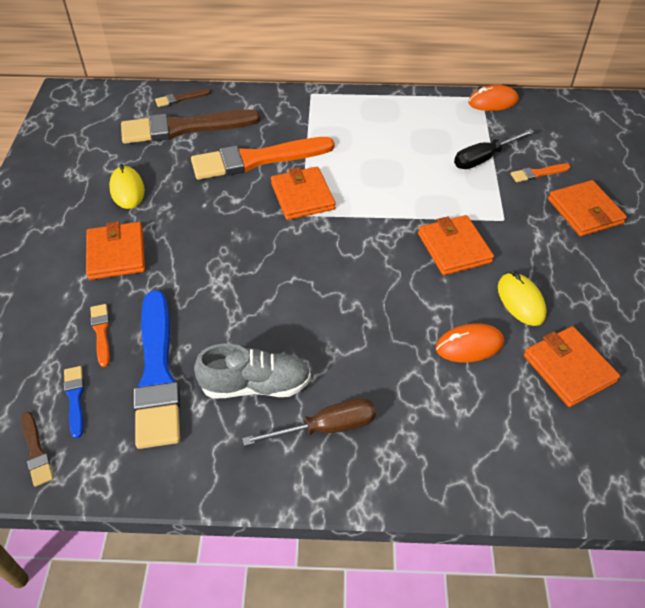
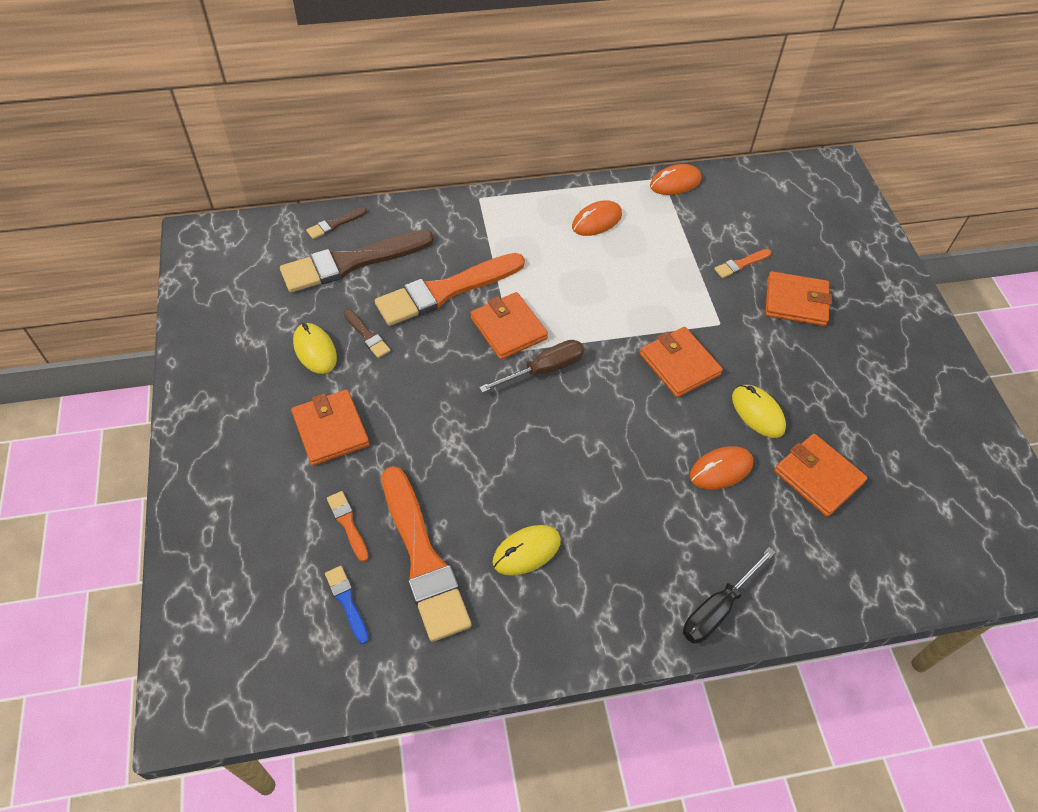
camera: 15 degrees left, 5 degrees up
(36, 451) = (328, 666): brown brush -> brown brush (367, 335)
(157, 374) = (423, 558): blue brush -> orange brush
(256, 385) = (526, 551): grey shoe -> yellow mouse
(326, 427) = (608, 582): brown screwdriver -> brown screwdriver (544, 369)
(410, 123) = (596, 221): none -> orange mouse
(484, 158) = (683, 254): black screwdriver -> black screwdriver (718, 608)
(585, 211) = (796, 302): orange wallet -> orange wallet turned 45 degrees counterclockwise

